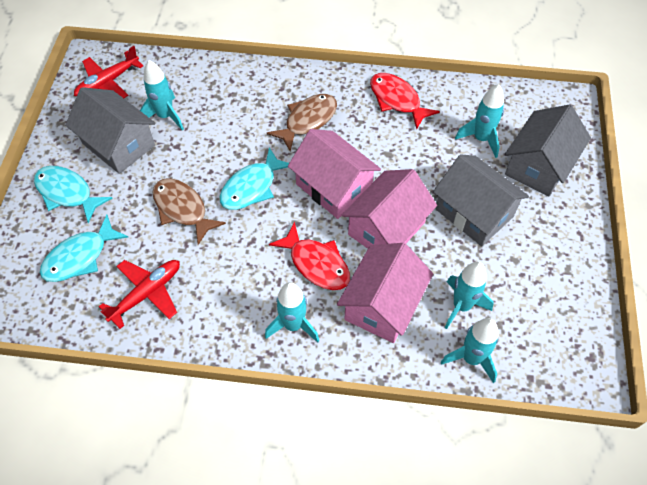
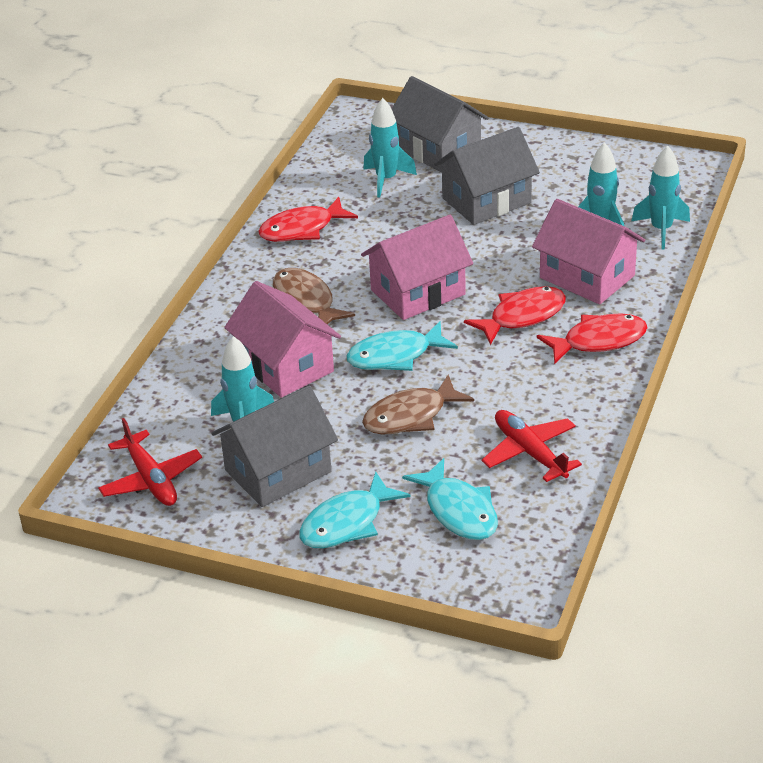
camera: 75 degrees left, 20 degrees down
(252, 187) = (395, 356): turquoise fish -> turquoise fish turned 105 degrees clockwise
(293, 325) = (599, 341): turquoise rocket -> red fish
(386, 228) = (489, 261): pink house -> pink house (285, 365)

